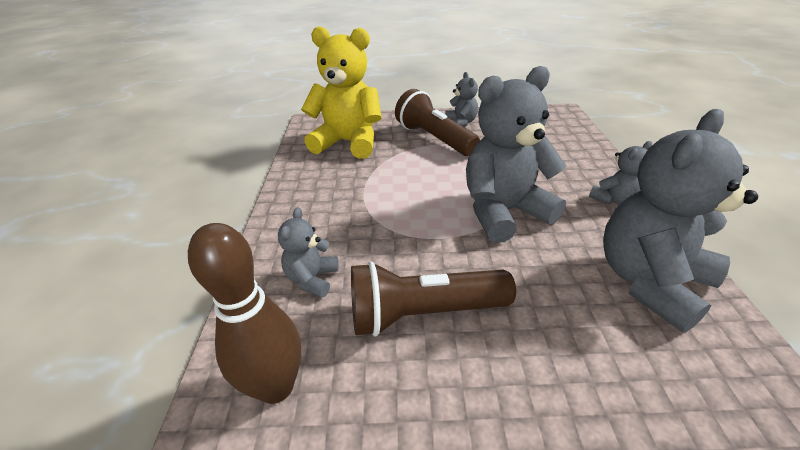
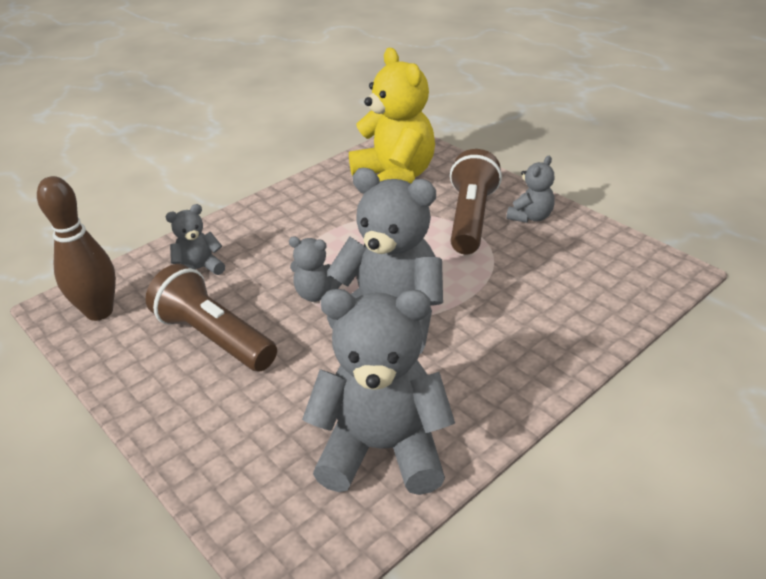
camera: 50 degrees right, 0 degrees up
(614, 199) = (507, 382): grey teddy bear -> grey teddy bear (317, 293)

